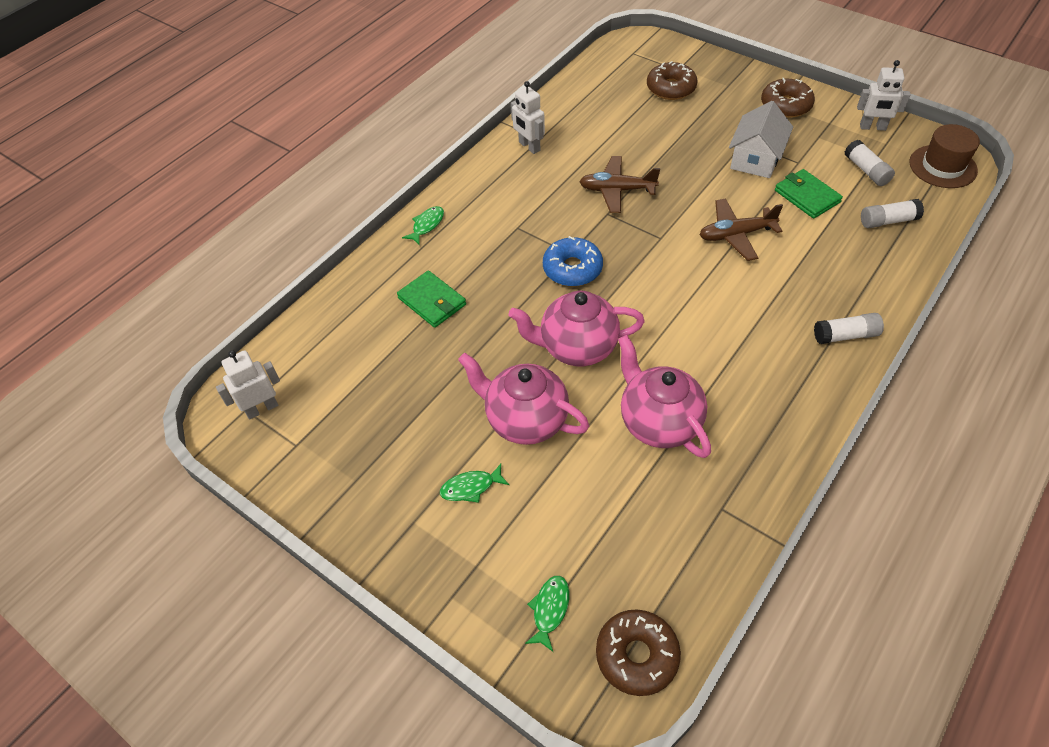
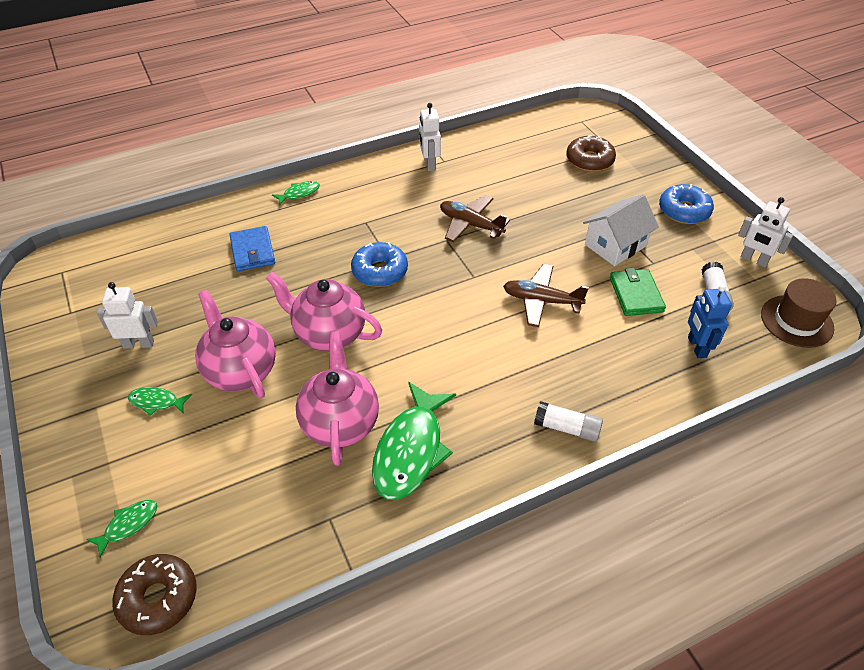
camera: 25 degrees right, 5 degrees down
(262, 408) = (72, 276): white robot -> white robot (139, 344)
(432, 301) = (253, 251): green wallet -> blue wallet
(738, 416) = (410, 450): none -> green fish
(785, 105) = (684, 211): brown donut -> blue donut
(888, 221) = (696, 347): white glue stick -> blue robot

